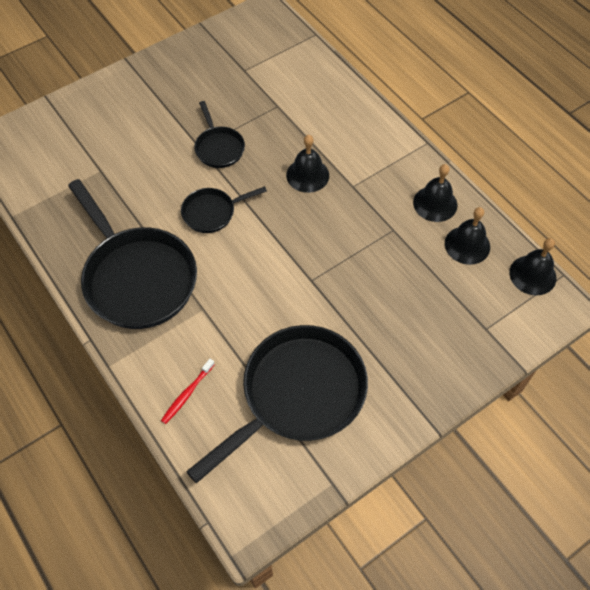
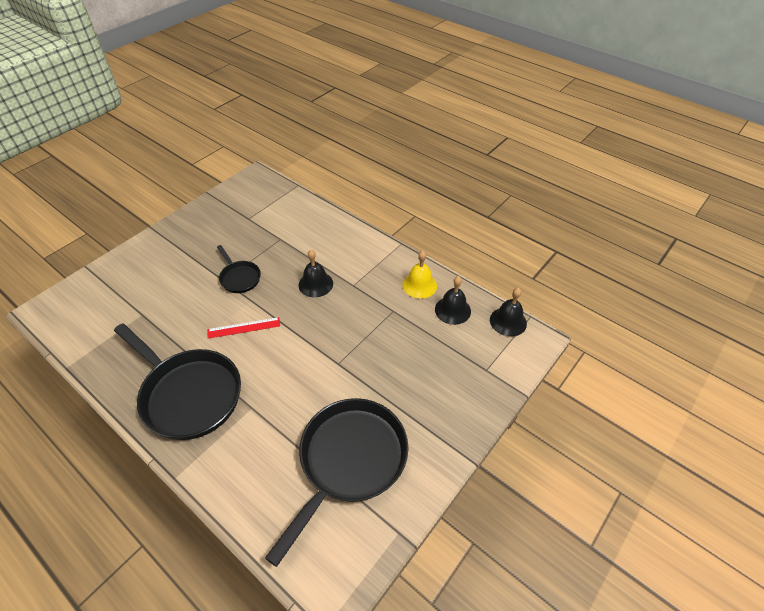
camera: 15 degrees left, 10 degrees down
(187, 394) = (252, 485): red toothbrush -> none
(212, 212) = (244, 328): black pan -> red ruler
(435, 203) = (419, 285): black bell -> yellow bell

